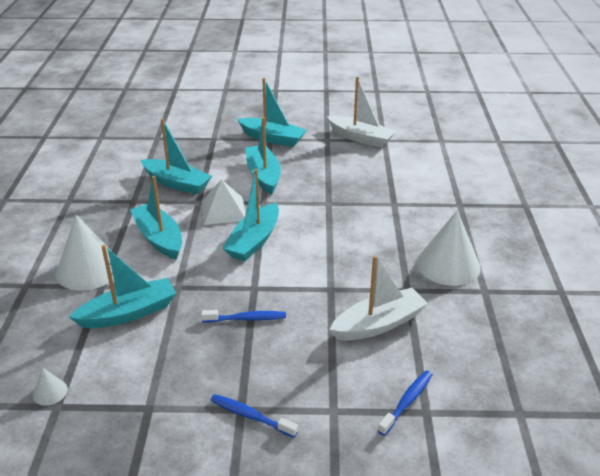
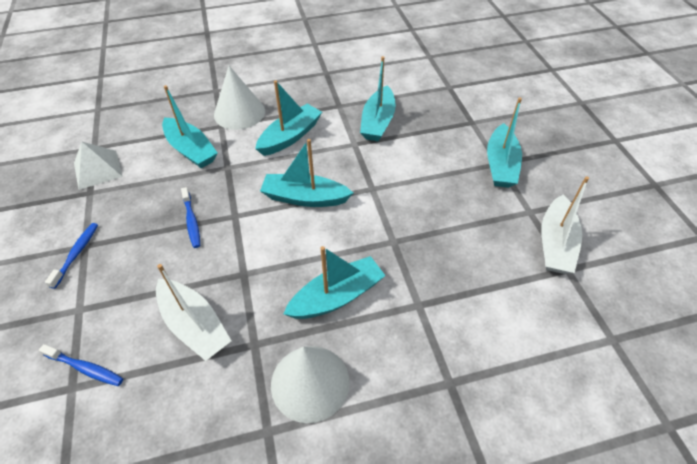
camera: 75 degrees right, 15 degrees up
(50, 392) = (107, 140): white cone -> none
(223, 210) = (346, 164): white pyramid -> white pyramid (97, 169)
(263, 175) = (421, 176): turquoise boat -> turquoise boat (337, 296)

